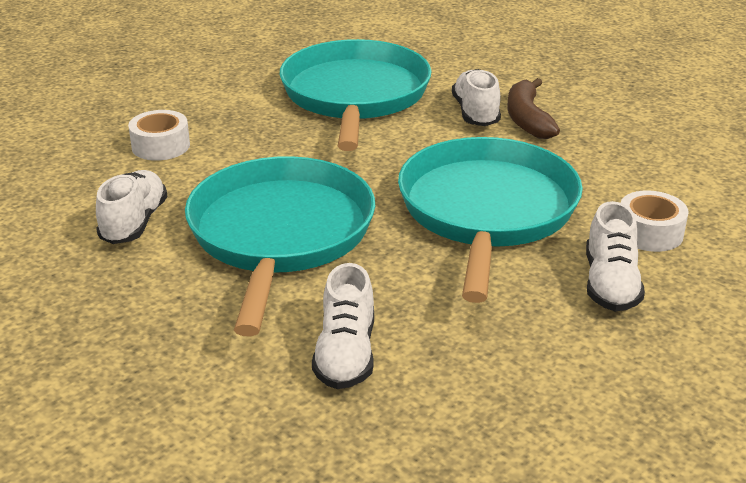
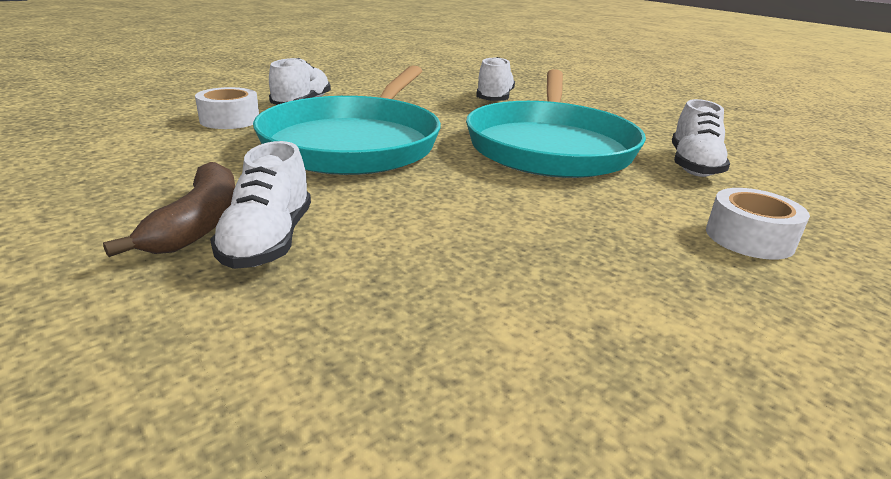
camera: 175 degrees left, 5 degrees down
(355, 95) = (463, 301): turquoise pan -> none

